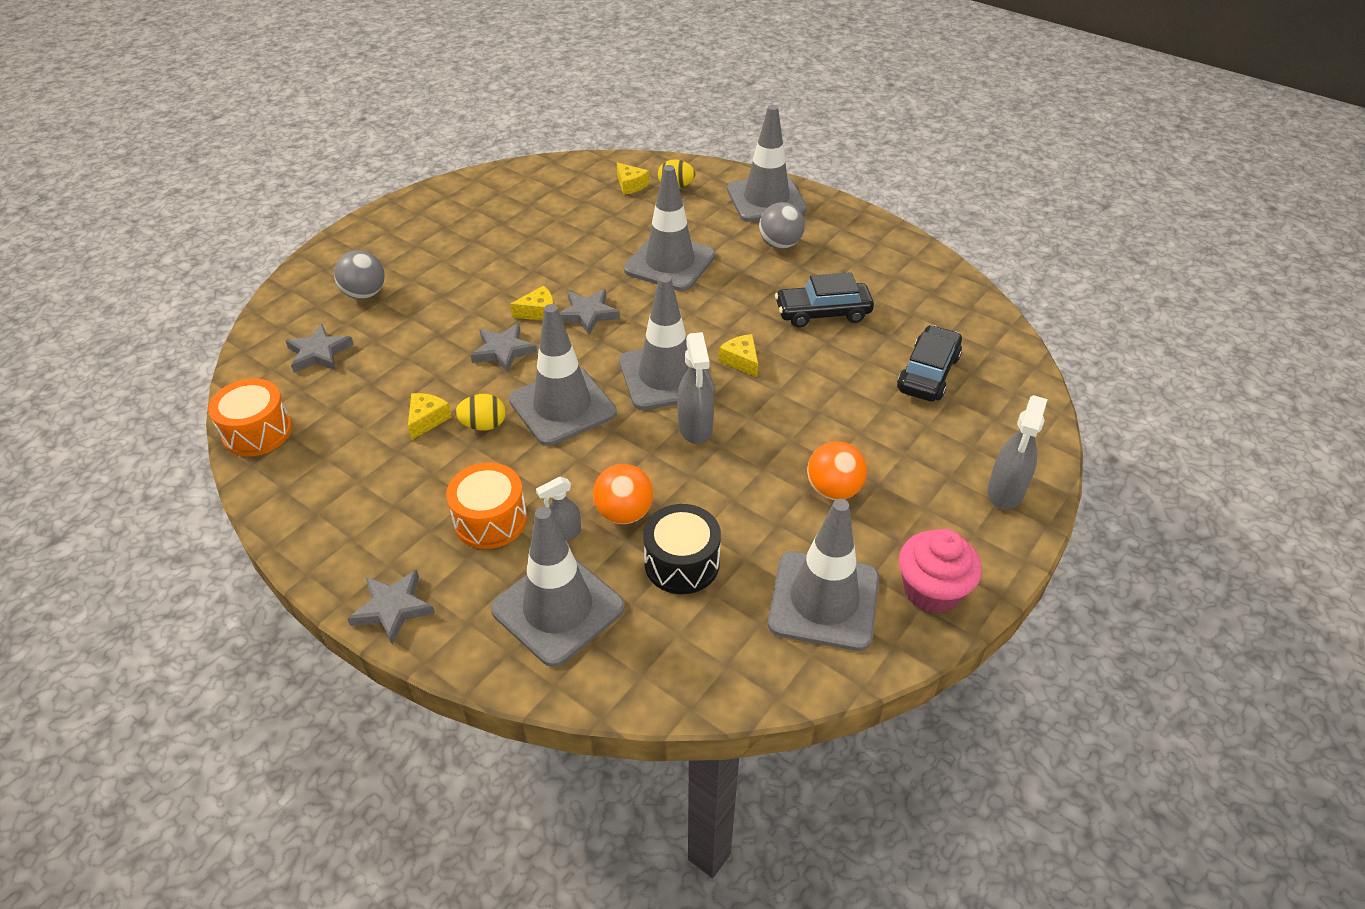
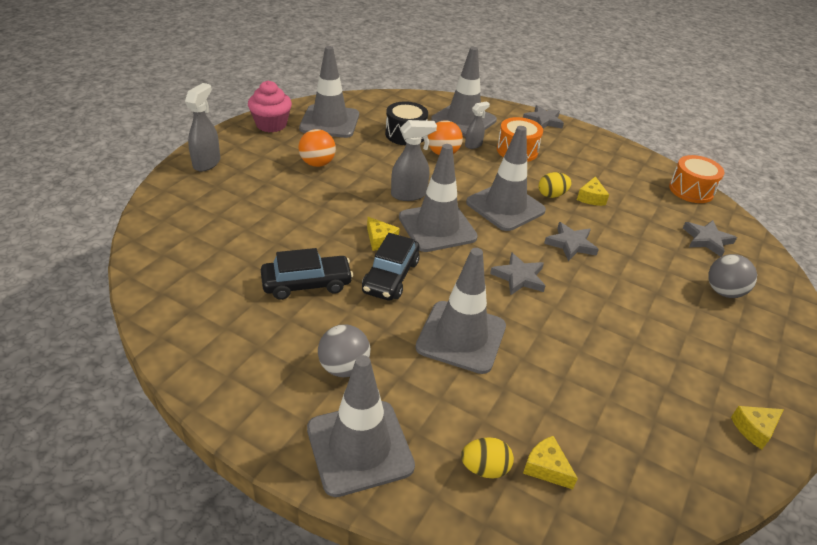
camera: 170 degrees right, 5 degrees down
(538, 312) = (562, 278): yellow cheese -> yellow cheese (754, 429)
(695, 428) = (409, 194): grey spray bottle -> grey spray bottle turned 90 degrees clockwise
(928, 373) = (228, 232): black car -> black car (390, 276)

